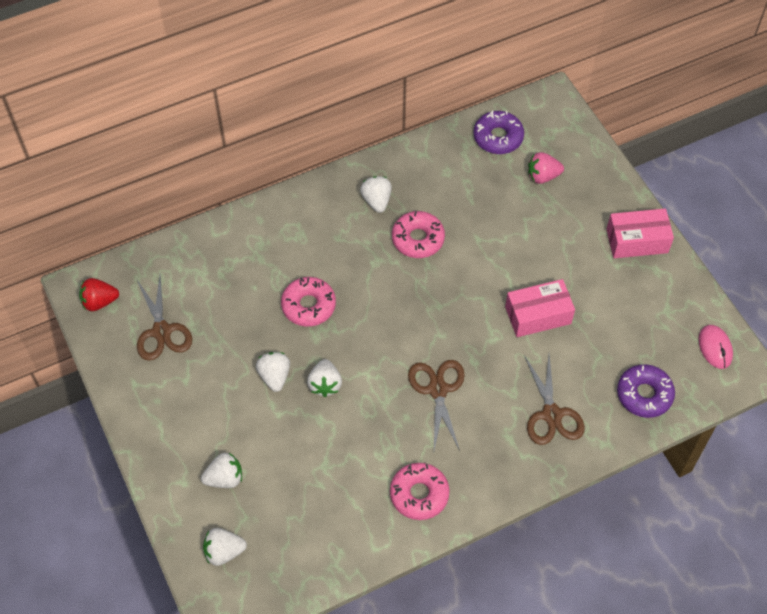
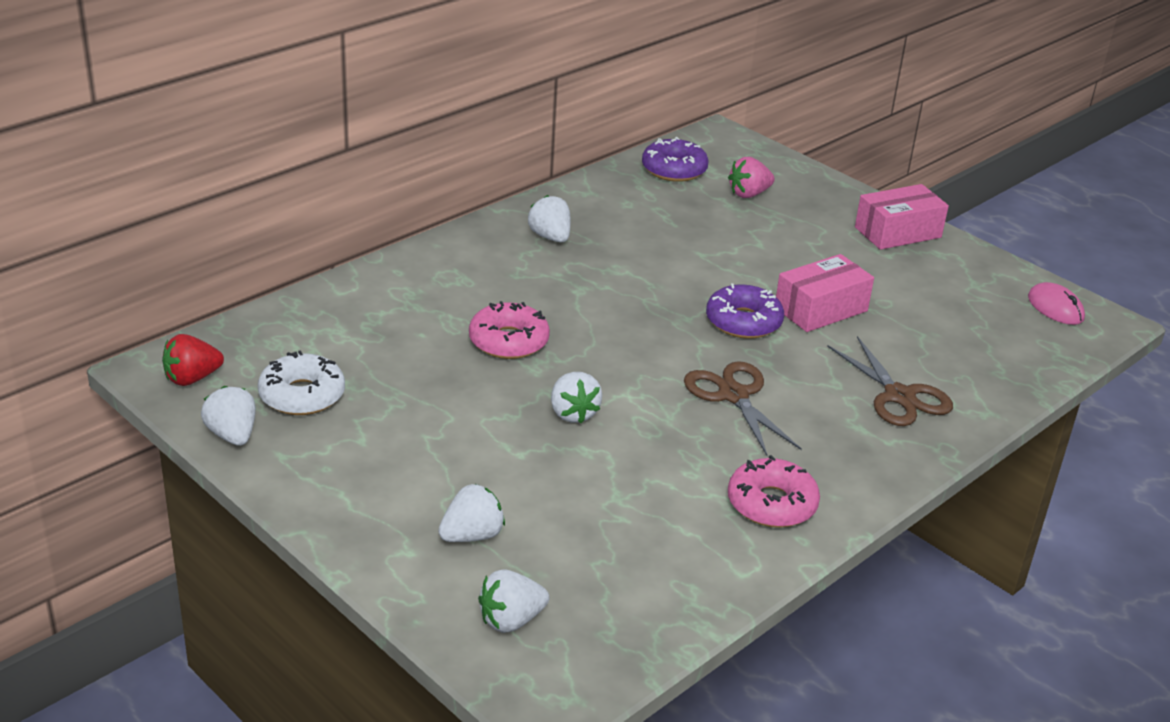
camera: 20 degrees left, 25 degrees down
(161, 331) = (302, 395): brown scissors -> white donut
(274, 376) = (495, 416): white strawberry -> white strawberry (232, 435)
(418, 239) = (624, 263): pink donut -> none
(644, 394) = (1002, 360): purple donut -> purple donut (743, 322)

